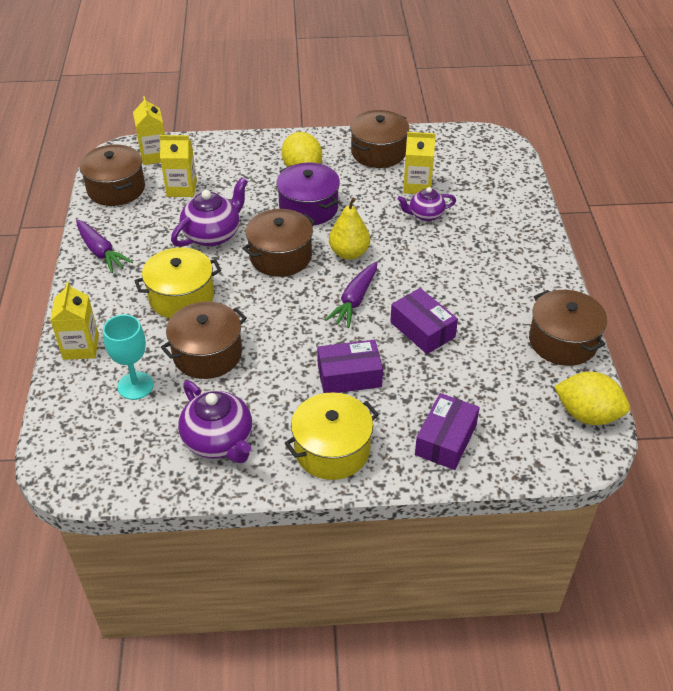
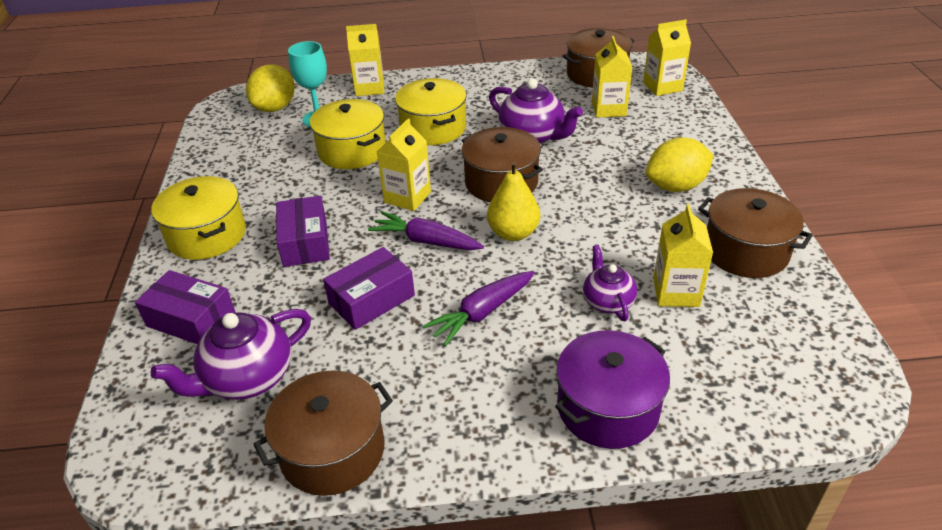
camera: 90 degrees right, 5 degrees down
(101, 252) = (496, 80): purple carrot -> purple carrot (481, 313)
(207, 354) = (352, 151): brown pot -> yellow pot
(219, 441) = (240, 168): purple teapot -> purple teapot (247, 378)
(292, 313) = (407, 197): none -> yellow carton
(308, 208) = (597, 196): purple pot -> purple pot (607, 407)
(587, 414) = (186, 467): yellow lemon -> yellow lemon (275, 108)

